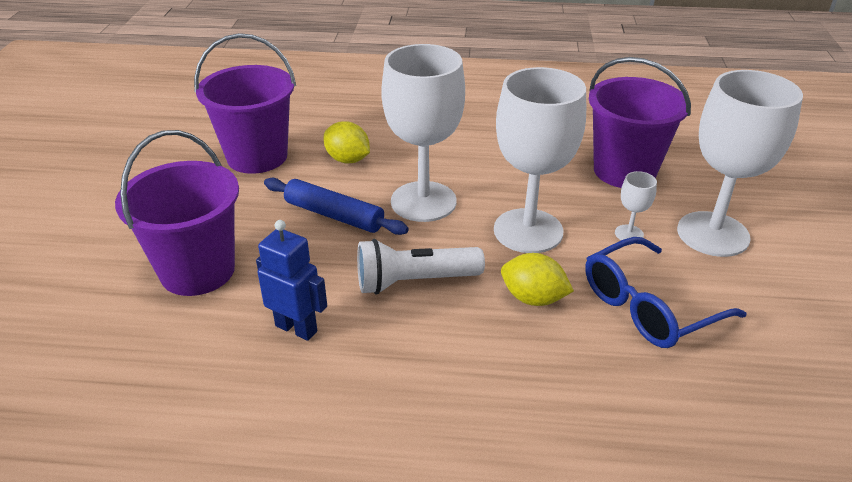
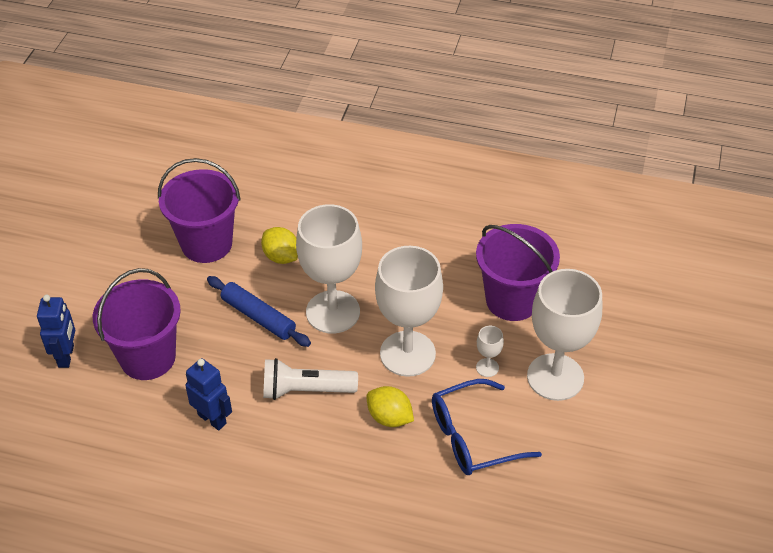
camera: 10 degrees right, 10 degrees up
(85, 281) = (66, 356): none -> blue robot

